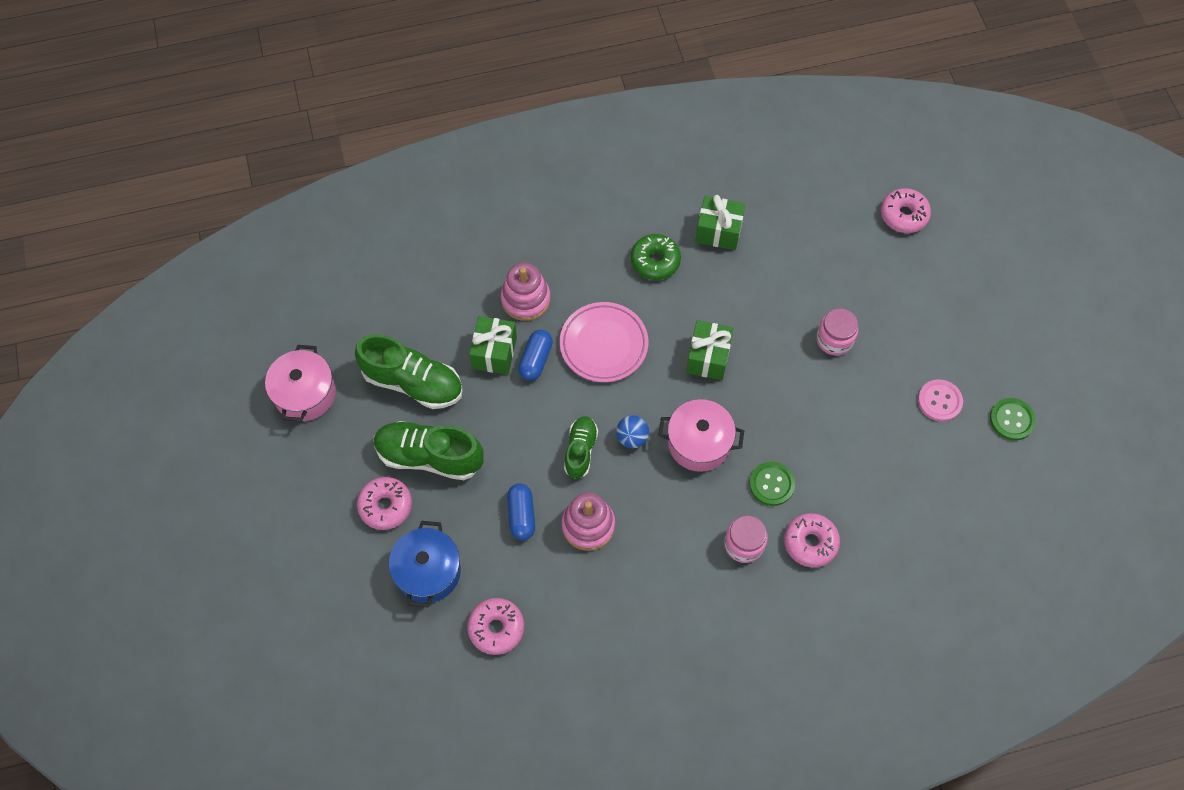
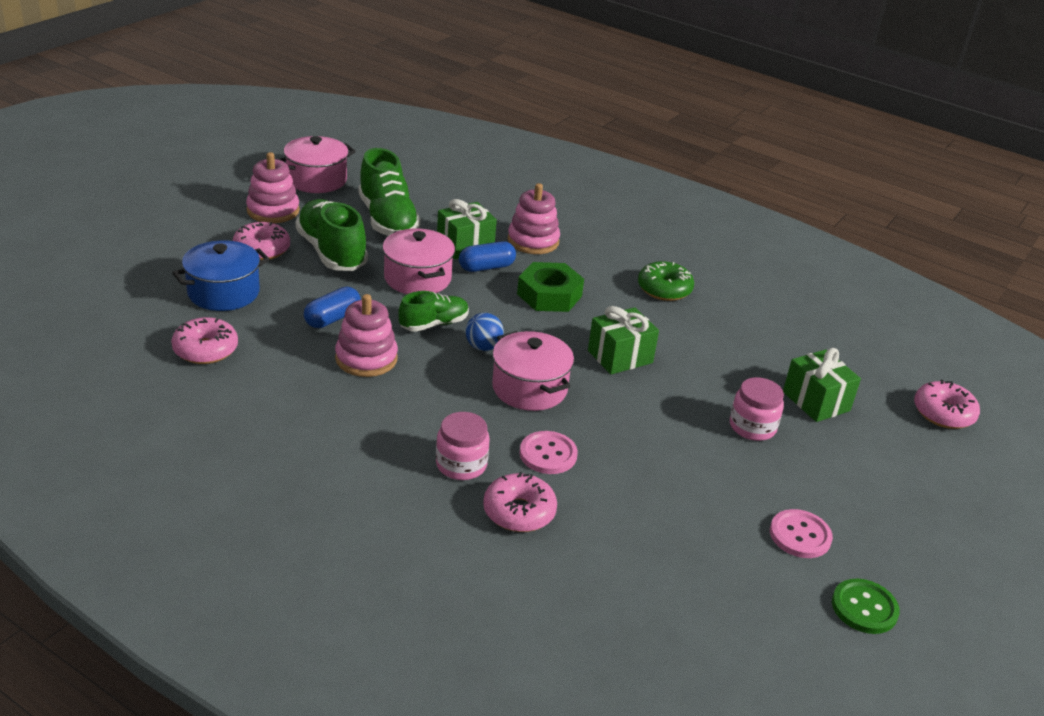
camera: 45 degrees right, 30 degrees down
(330, 460) = (273, 211): none -> pink stacking toy
(513, 420) = (417, 278): none -> pink pot
(604, 344) = (549, 295): pink plate -> green nut
(718, 231) = (744, 310): green gift -> green gift (816, 401)
(771, 484) = (548, 454): green button -> pink button

